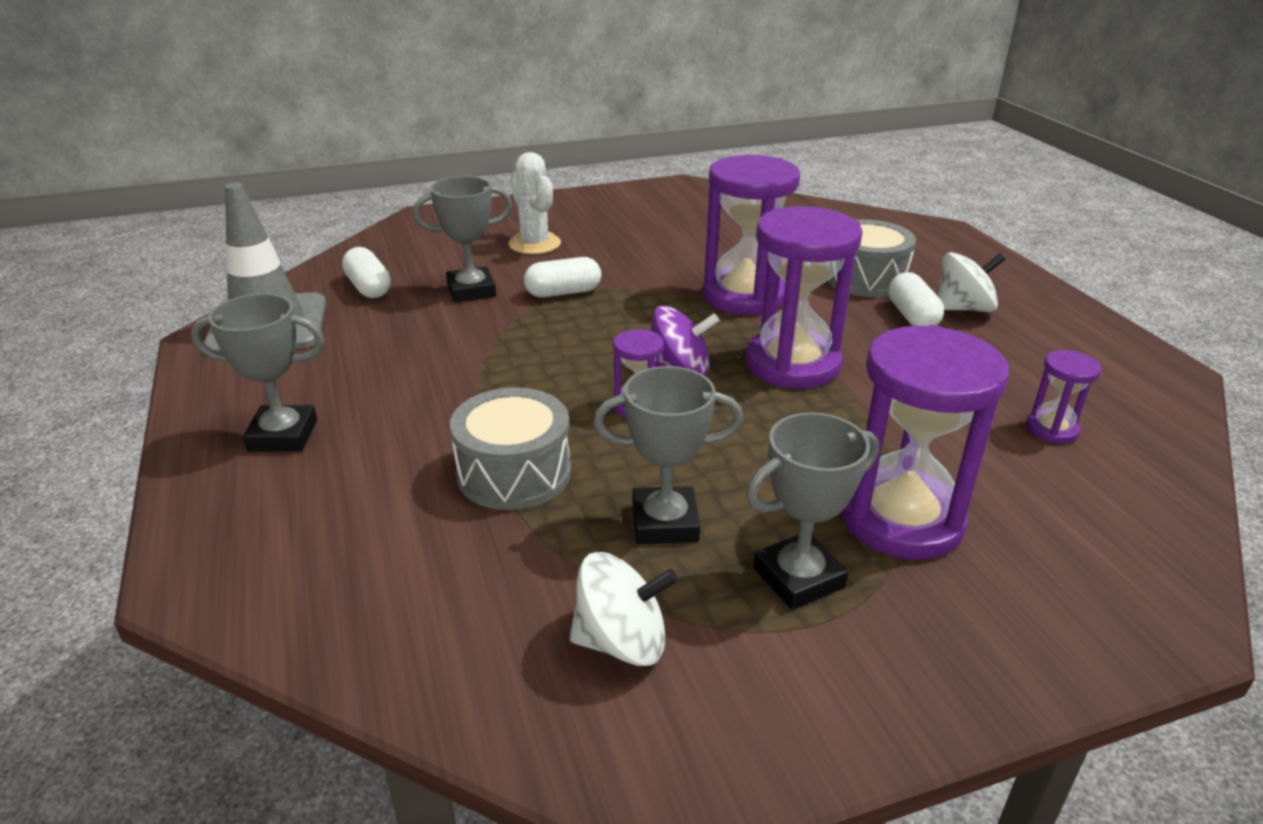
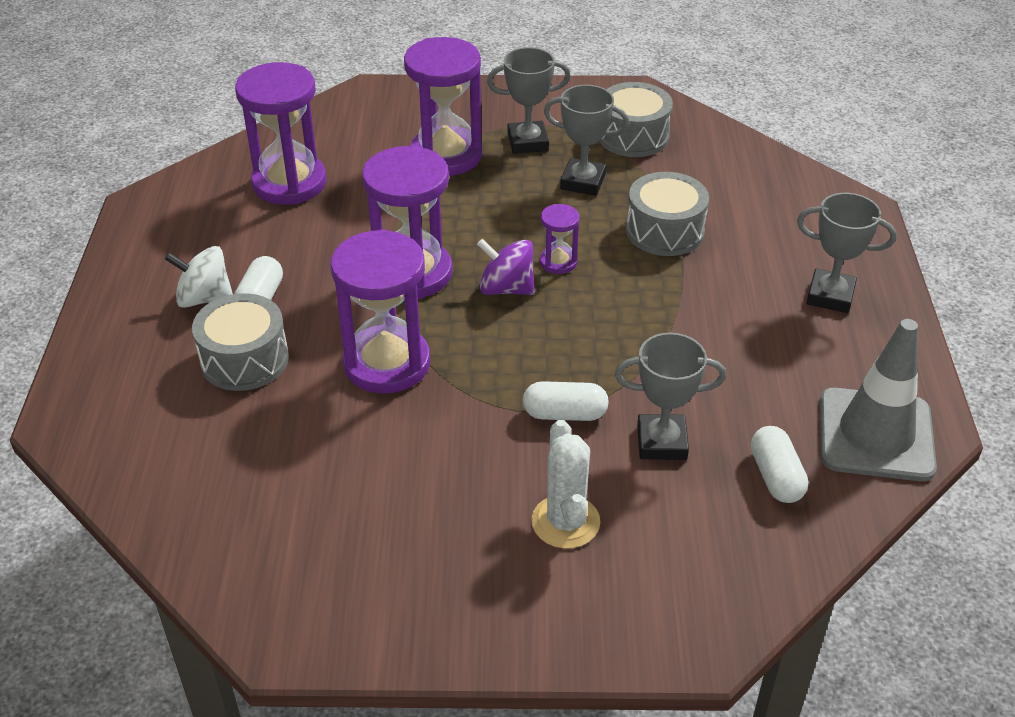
camera: 160 degrees left, 10 degrees up
(621, 642) = (633, 136): white spinning top -> grey drum
(1052, 429) = (289, 183): purple hourglass -> purple hourglass, size x2.11

